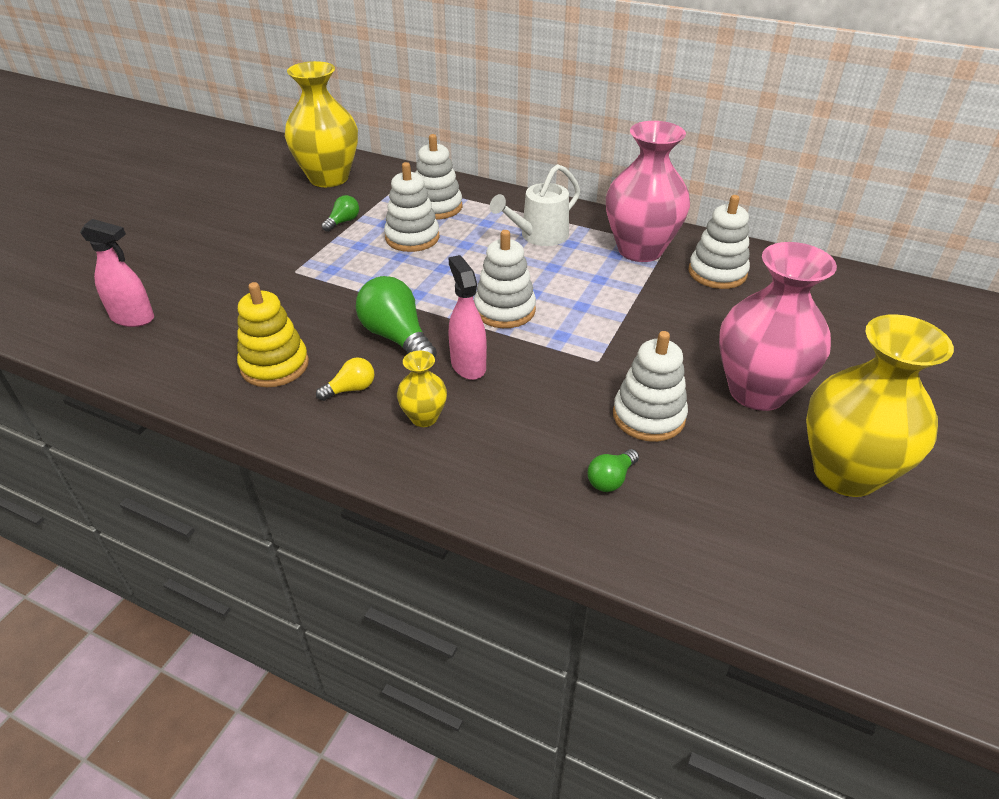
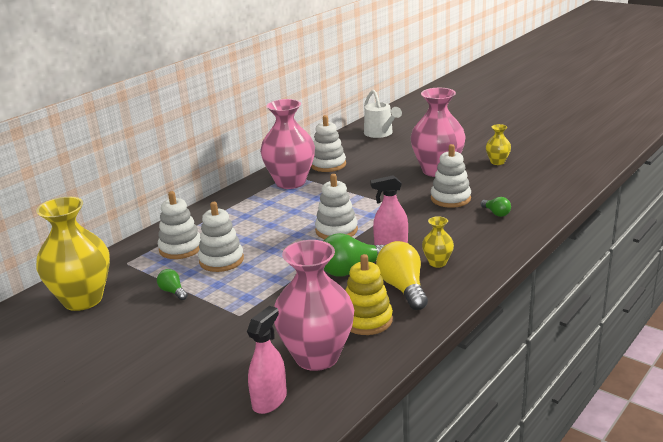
camera: 75 degrees left, 15 degrees down
(204, 337) = (317, 356): none -> pink vase
(351, 389) = (403, 288): yellow light bulb -> yellow light bulb, size x1.93
(539, 236) = (252, 212): white watering can -> white watering can (380, 134)
(845, 473) = (497, 162): yellow vase -> yellow vase, size x0.47

